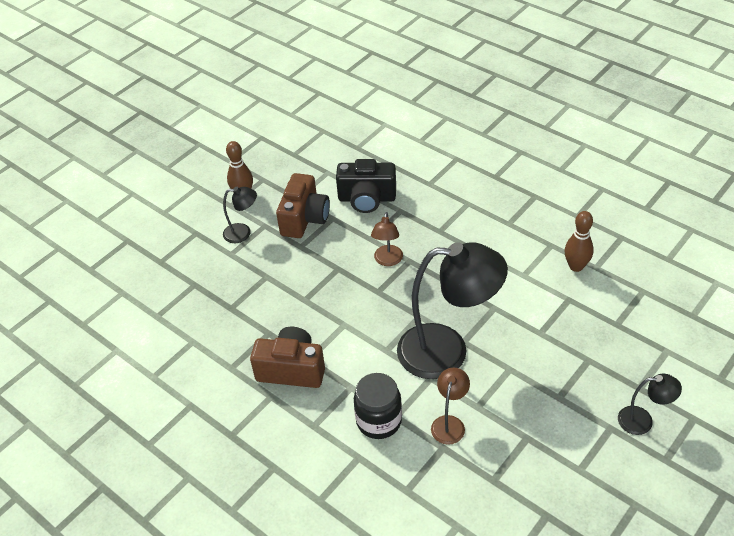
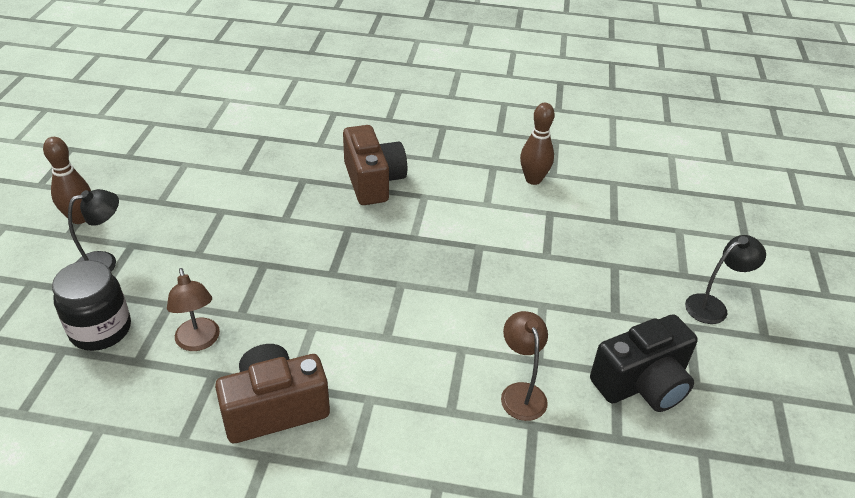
camera: 35 degrees left, 5 degrees down
(304, 218) = (184, 221): brown camera -> brown camera (373, 181)
(367, 199) = (253, 178): black camera -> black camera (642, 383)
(379, 421) = (433, 426): black jar -> black jar (101, 330)
(387, 260) = (322, 236): brown lamp -> brown lamp (199, 342)
(447, 351) = (461, 311): black lamp -> none

